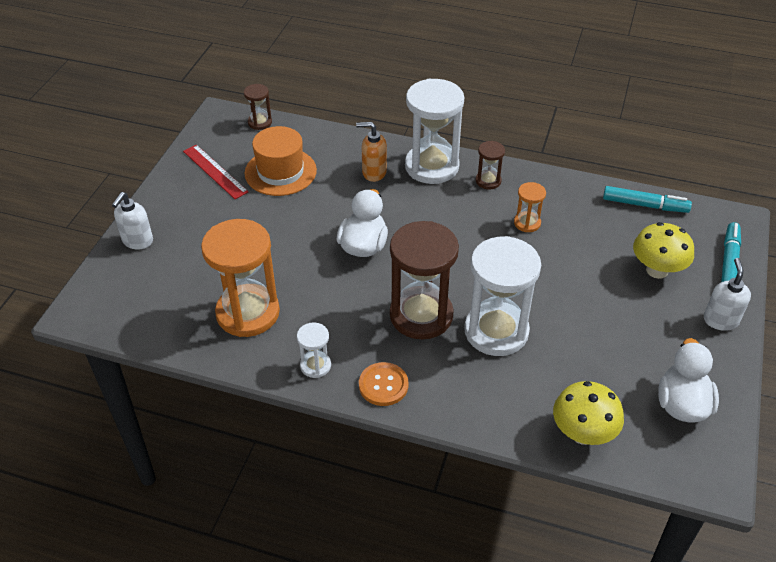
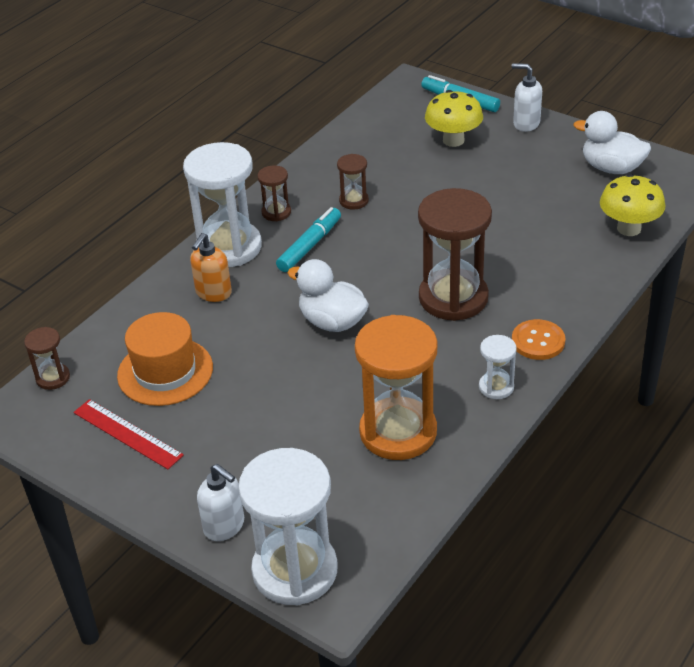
camera: 70 degrees left, 5 degrees down
(215, 171) = (127, 434): red ruler -> red ruler turned 60 degrees clockwise
(496, 331) = (493, 252): white hourglass -> white hourglass (295, 570)
(527, 223) = (354, 201): orange hourglass -> brown hourglass
(644, 205) = (365, 125): turquoise marker -> turquoise marker (309, 246)

